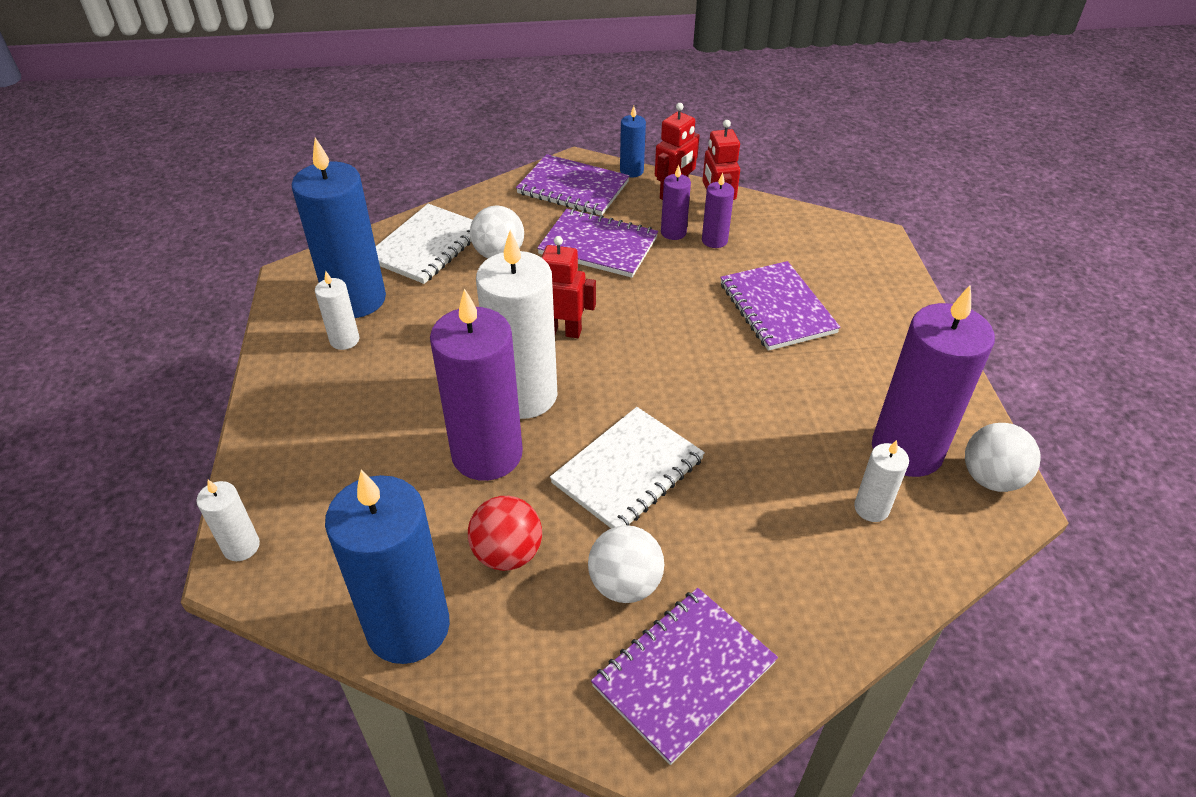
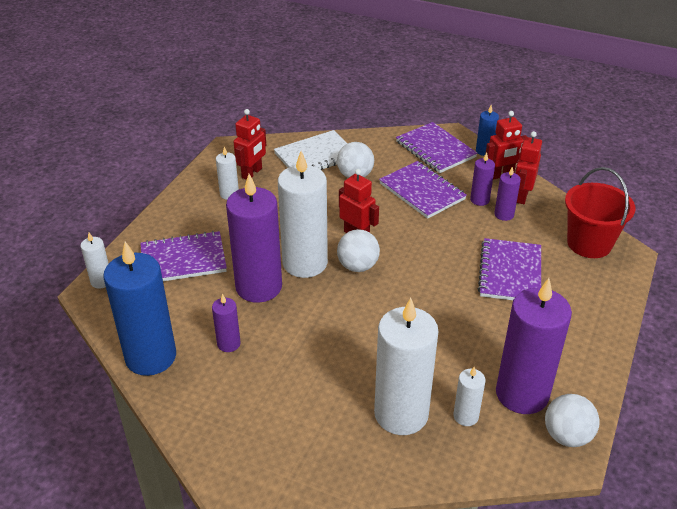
camera: 30 degrees right, 5 degrees down
(355, 299) = (252, 173): blue candle -> red robot
(507, 553) = (228, 344): red ball -> purple candle
(625, 584) = (279, 388): white ball -> white ball (358, 266)
(628, 471) = (331, 330): white notebook -> none
(684, 674) = (273, 449): purple notebook -> purple notebook (183, 259)
(799, 542) = (401, 414): none -> white candle
(830, 241) = (589, 243): none -> red bucket

